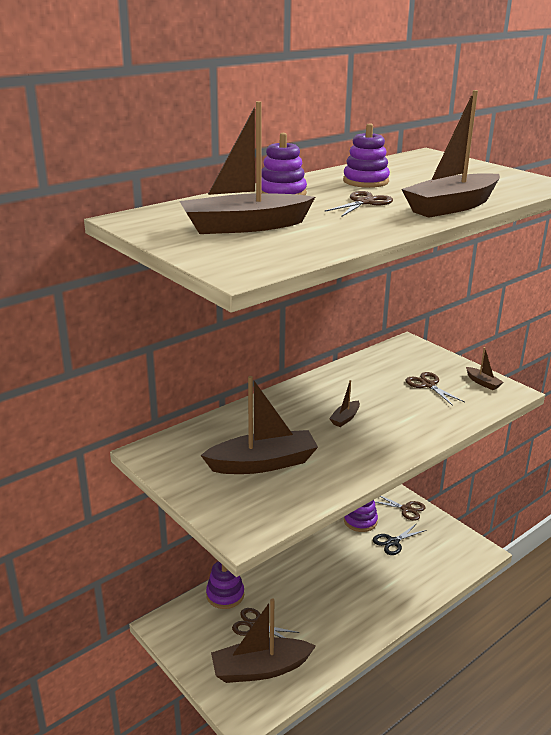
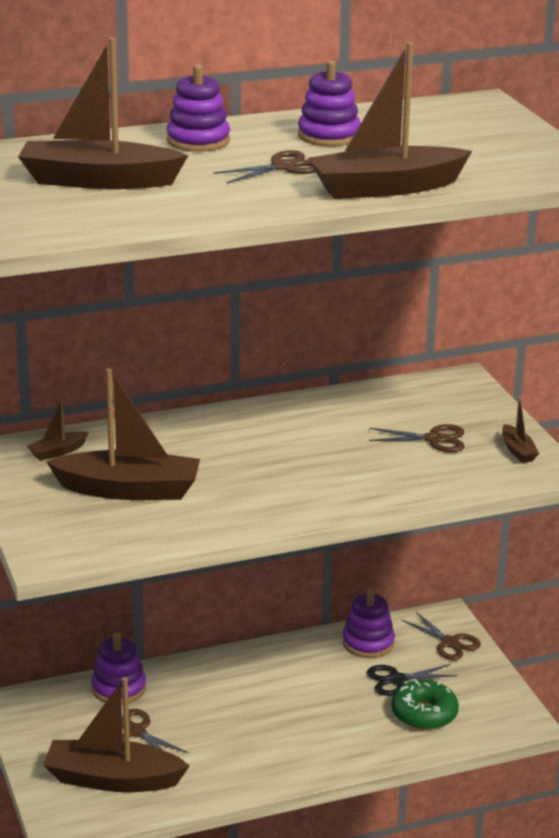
camera: 20 degrees right, 0 degrees up
(345, 418) = (279, 459): brown boat -> brown boat (57, 452)
(424, 561) = (424, 714): none -> green donut
(428, 385) = (434, 439): brown scissors -> brown scissors turned 105 degrees clockwise

